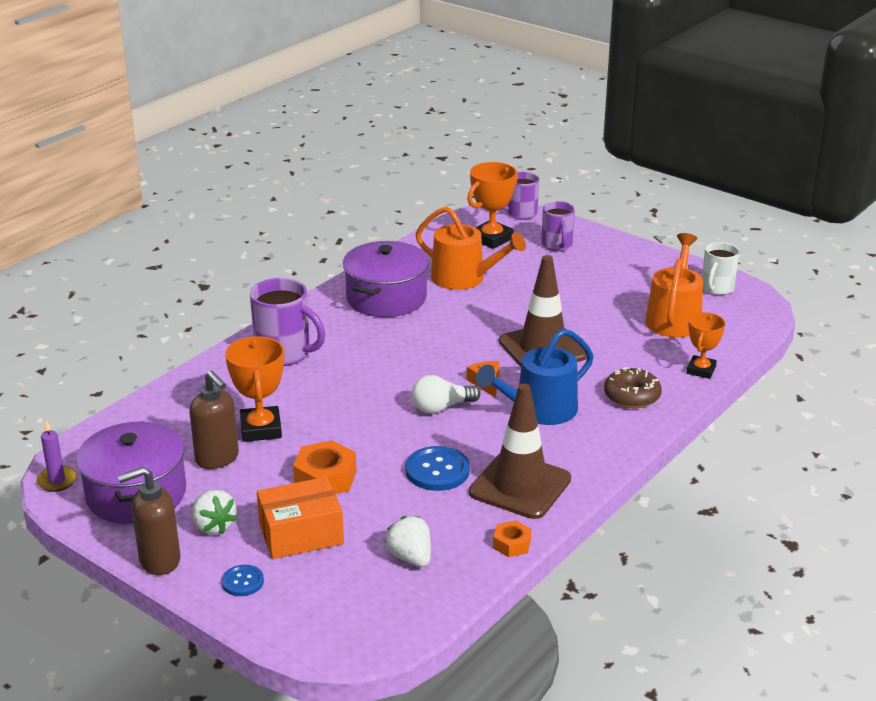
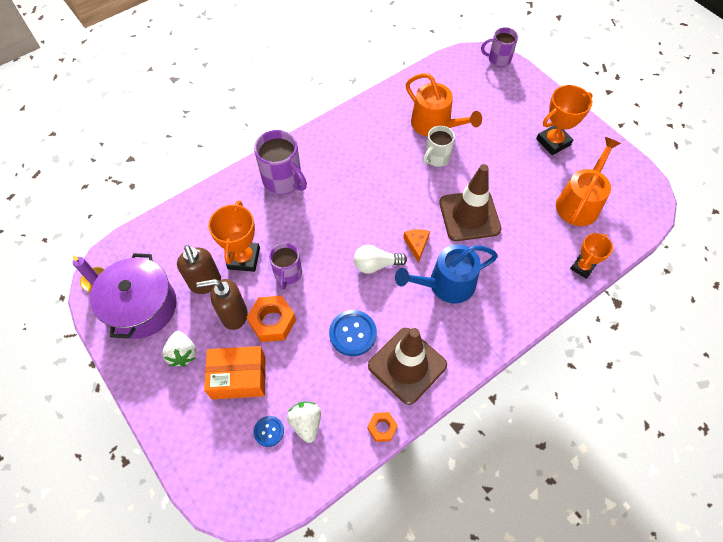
camera: 15 degrees right, 30 degrees up
(159, 561) = (137, 380): brown soap dispenser -> brown soap dispenser (234, 315)
(242, 582) = (185, 417): blue button -> blue button (269, 431)
(386, 298) = (372, 135): purple pot -> none
(491, 239) = (468, 84): orange trophy -> orange trophy (553, 142)
(557, 245) = (515, 101): purple mug -> purple mug (288, 274)
(632, 396) = (520, 285): brown donut -> none
(717, 288) = (623, 175): white mug -> white mug (436, 158)

